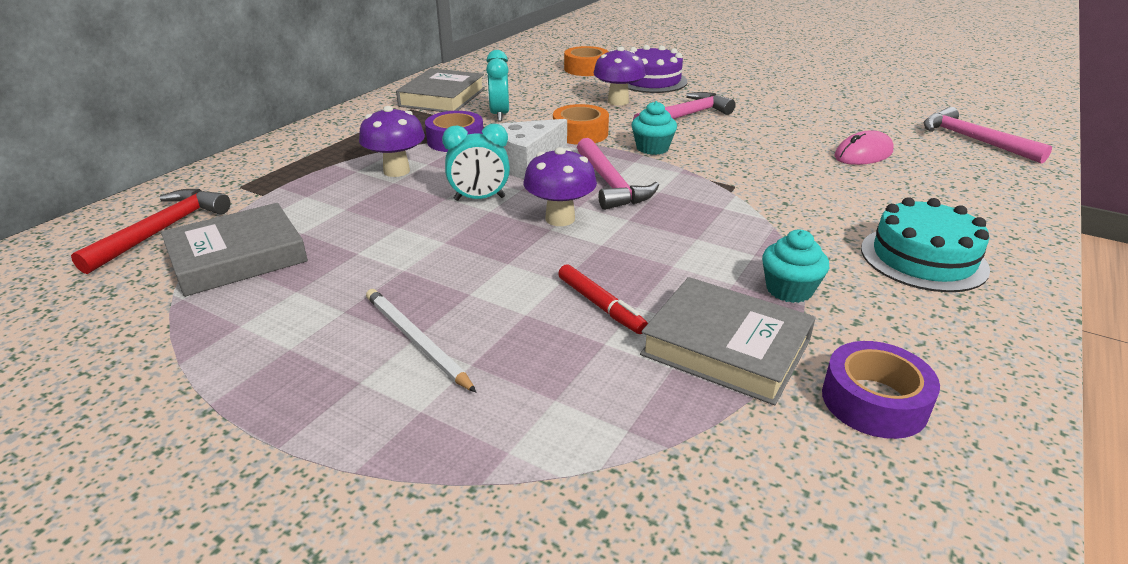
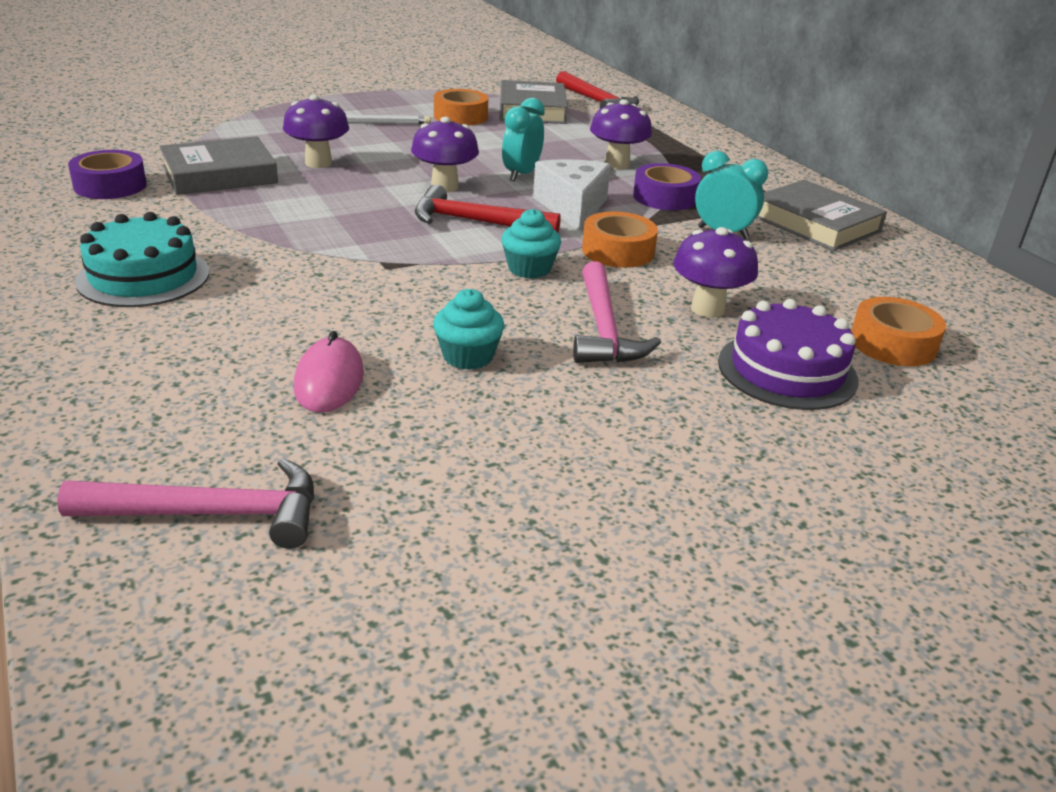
camera: 120 degrees right, 0 degrees up
(317, 290) = (460, 117): none -> orange tape
(600, 305) = (318, 163): red marker -> purple mushroom
(611, 184) = (476, 222): pink hammer -> red hammer
(789, 290) = (222, 213): turquoise cupcake -> turquoise cupcake (468, 356)

